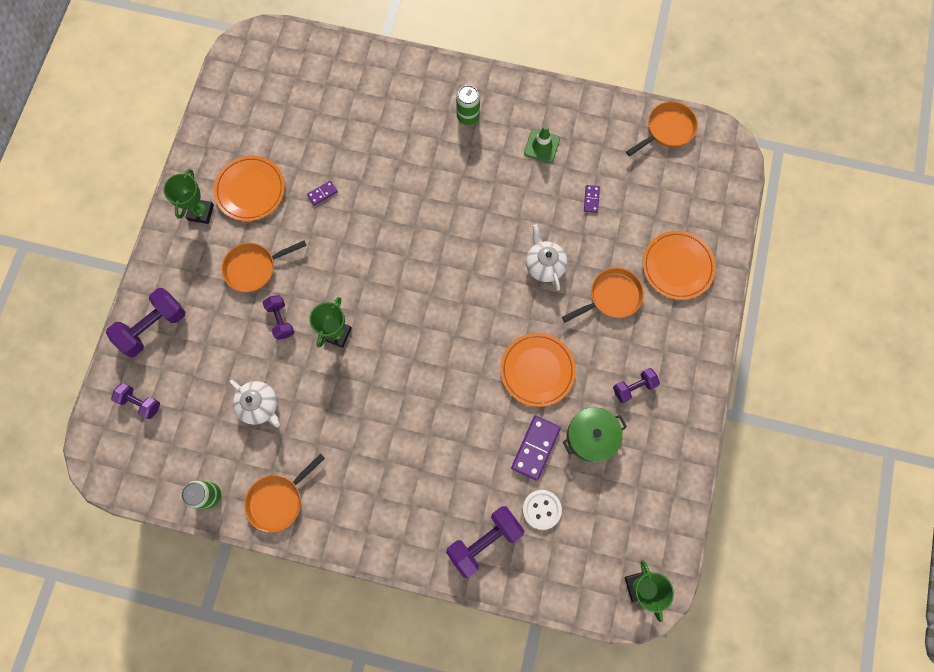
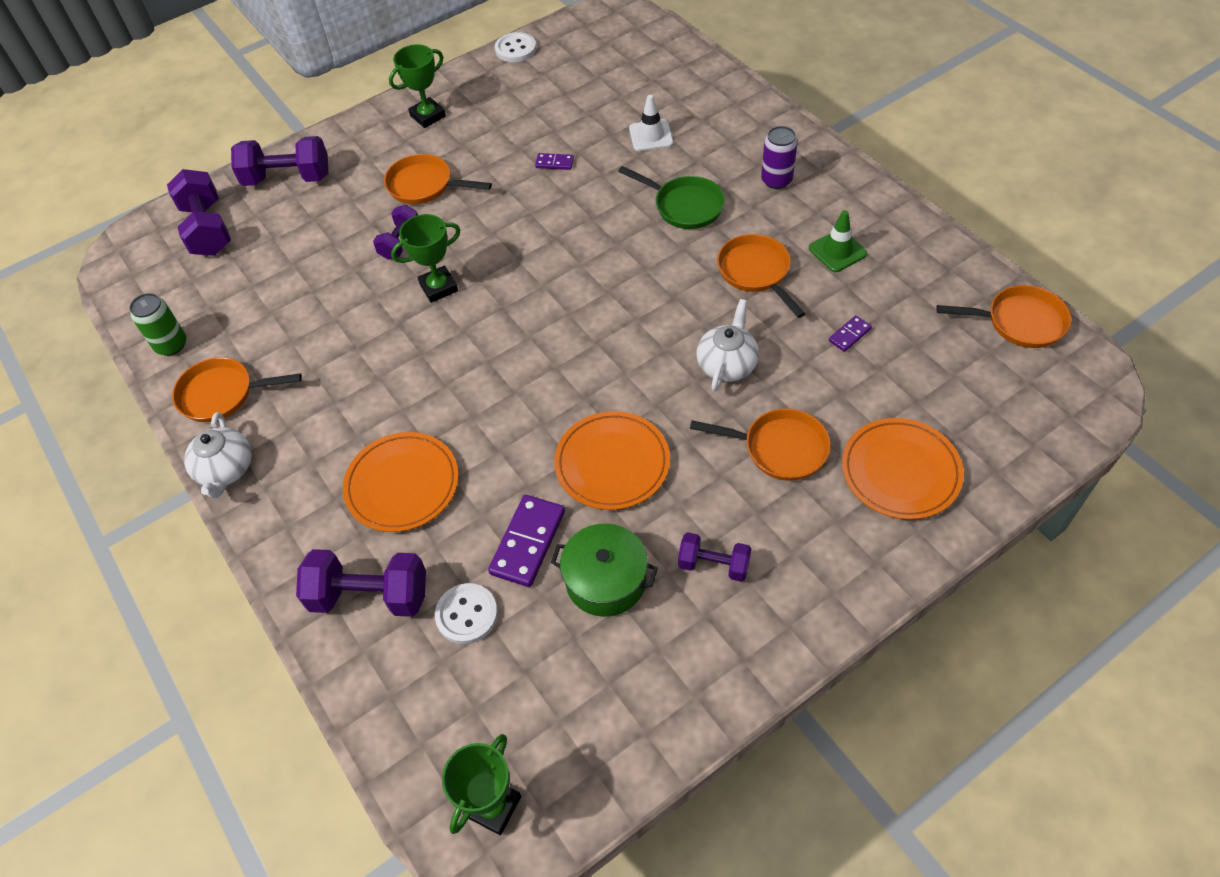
camera: 45 degrees right, 20 degrees down
(140, 402) = (208, 229): purple dumbbell -> purple dumbbell, size x1.68
(207, 116) = (515, 49): none -> white button
(250, 190) = (491, 123): orange plate -> orange plate (402, 485)
(260, 405) = (300, 301): white teapot -> white teapot (225, 470)
(364, 131) = (651, 136): none -> white traffic cone
(431, 172) = (684, 206): none -> green pan
(468, 116) = (776, 180): green can -> purple can
(510, 192) = (756, 272): none -> orange pan
(535, 448) = (527, 542): purple domino -> purple domino turned 45 degrees counterclockwise

